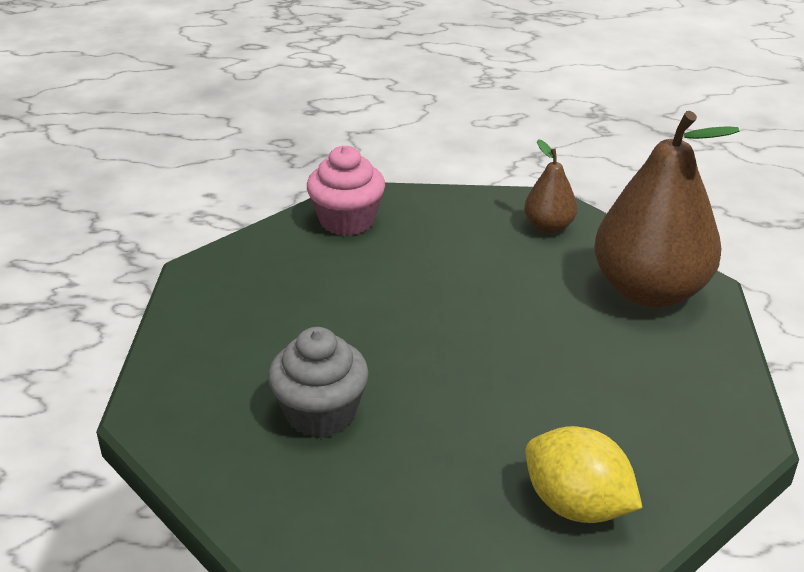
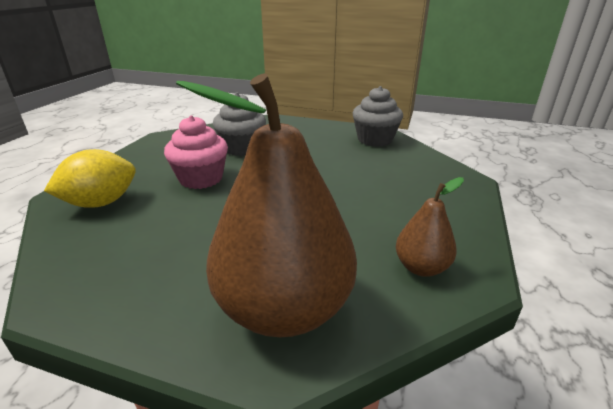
camera: 105 degrees right, 5 degrees down
(241, 271) = (375, 139): none -> grey cupcake
(347, 220) = (432, 172): pink cupcake -> pink cupcake (201, 179)

